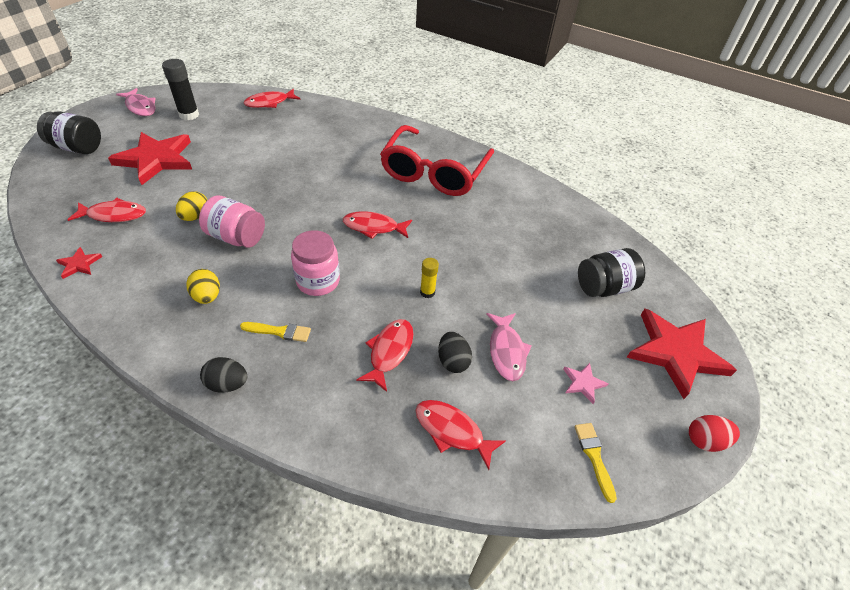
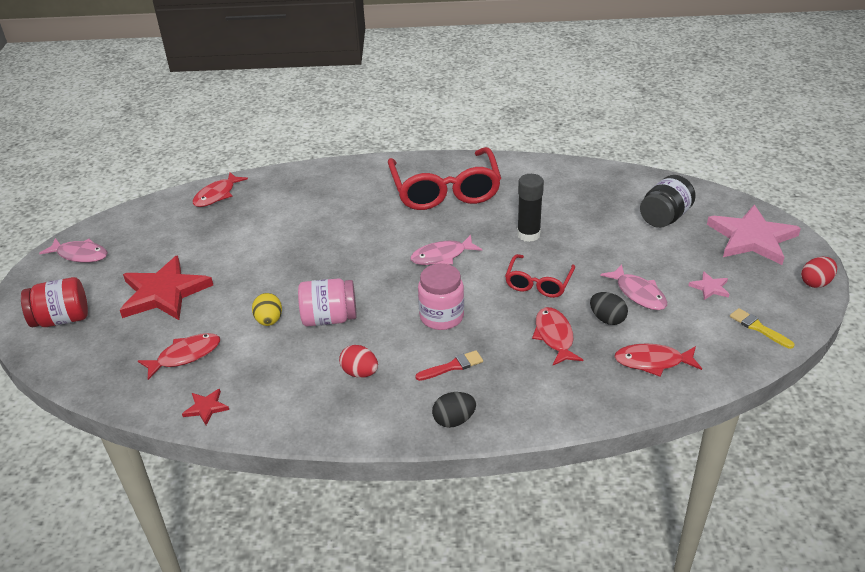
camera: 25 degrees left, 10 degrees down
(78, 148) = (62, 319): black jar -> red jar
(189, 115) = (145, 240): black glue stick -> black glue stick (528, 234)
(207, 296) = (360, 373): yellow egg -> red egg
(279, 331) = (452, 366): yellow brush -> red brush
(373, 227) = (442, 256): red fish -> pink fish
(427, 292) = (538, 283): yellow glue stick -> red glasses
(675, 353) = (752, 238): red star -> pink star

